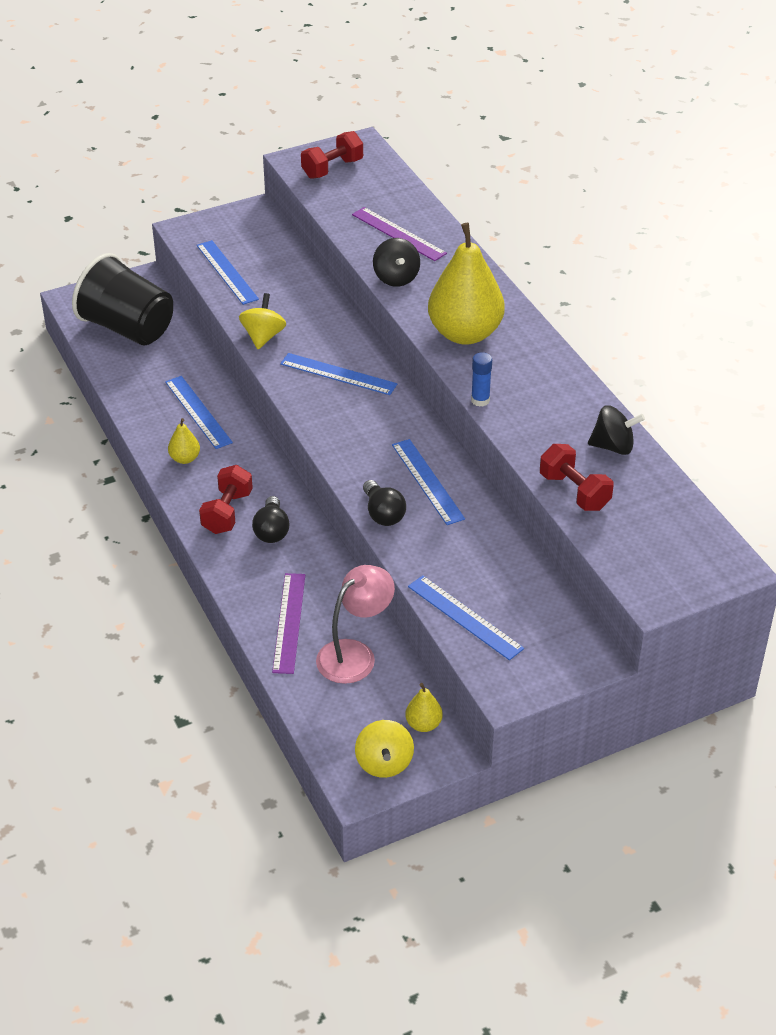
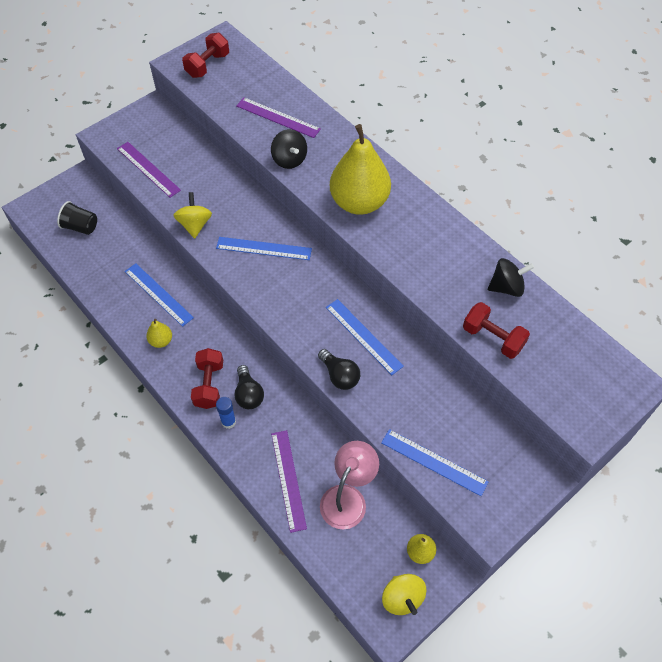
camera: 15 degrees left, 15 degrees up
(128, 328) = (81, 227): black cup -> black cup, size x0.49
(227, 272) = (148, 169): blue ruler -> purple ruler
(480, 400) = (392, 264): blue glue stick -> blue glue stick (228, 422)

